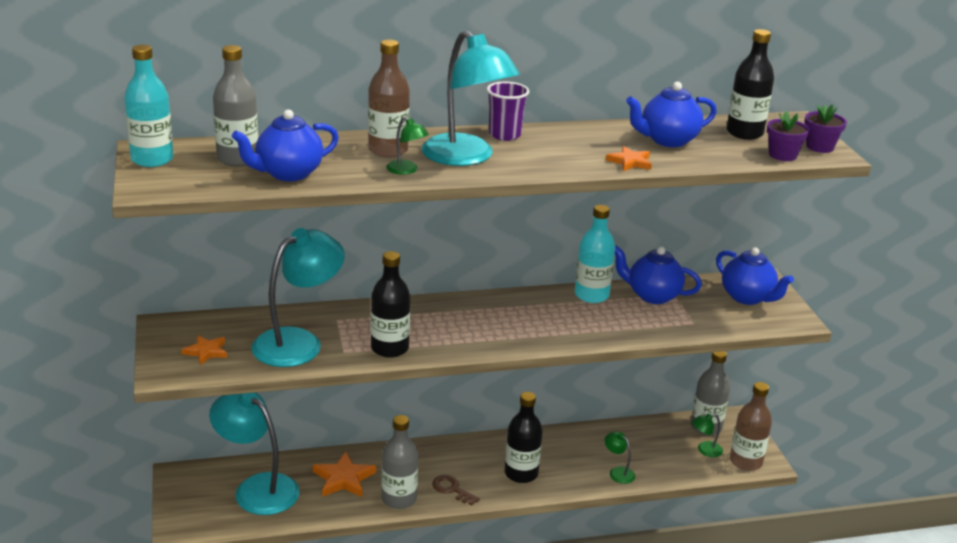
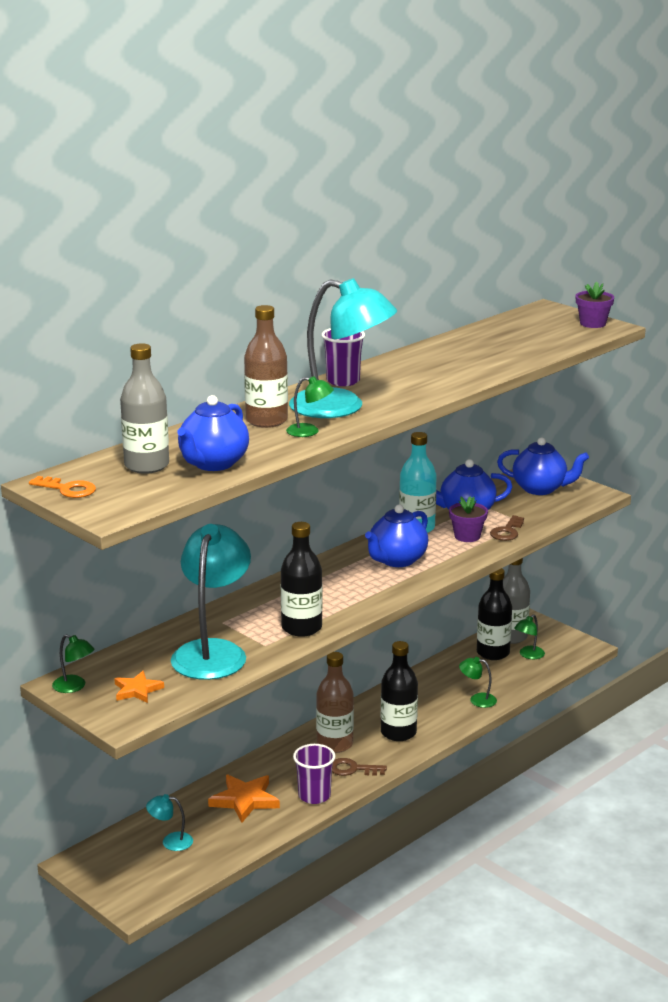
camera: 30 degrees left, 5 degrees down
(152, 159) = (67, 489): turquoise bottle -> orange key
(168, 331) = (74, 687): none -> green lamp
(257, 488) = (171, 841): turquoise lamp -> turquoise lamp, size x0.42
(399, 499) = (314, 796): grey bottle -> purple cup
(630, 162) = (474, 374): orange star -> none
(667, 140) = (476, 349): blue teapot -> blue teapot (397, 560)
(668, 326) = (507, 531): none -> brown key
(744, 133) = (524, 328): black bottle -> black bottle (493, 653)
(745, 462) = (569, 652): brown bottle -> brown bottle (335, 744)
(782, 155) = (576, 337): purple flower pot -> purple flower pot (467, 536)

